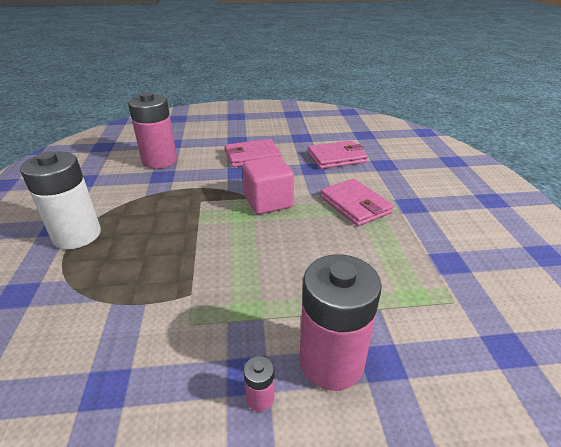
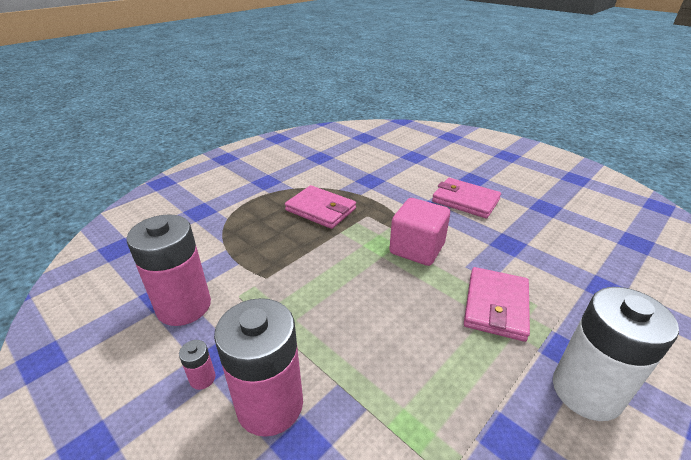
camera: 50 degrees right, 0 degrees up
(77, 235) = (267, 194): white battery -> white battery (586, 391)
(159, 161) = (385, 167): pink battery -> pink battery (184, 306)
(337, 157) = (554, 248): pink wallet -> pink wallet (321, 210)

